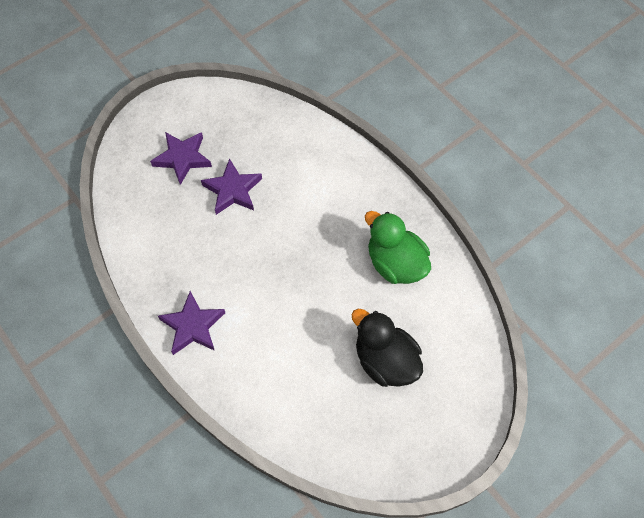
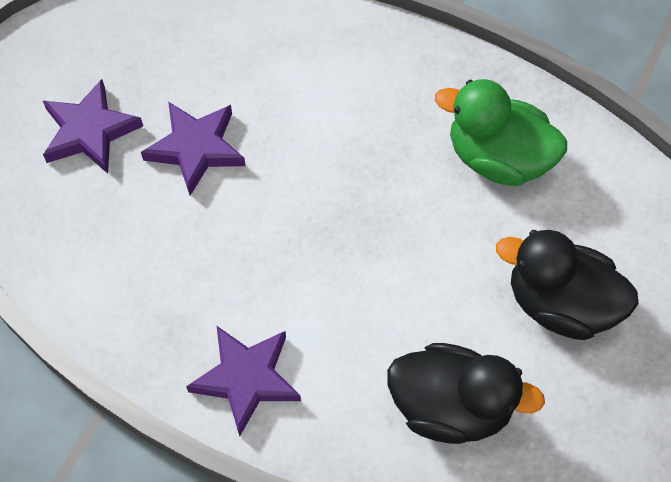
camera: 25 degrees left, 0 degrees up
(293, 390) = (451, 407): none -> black duck

